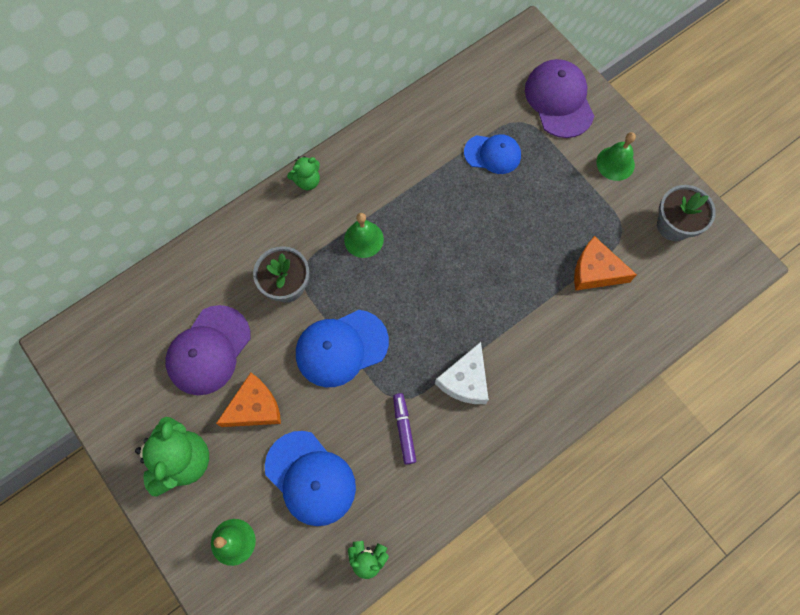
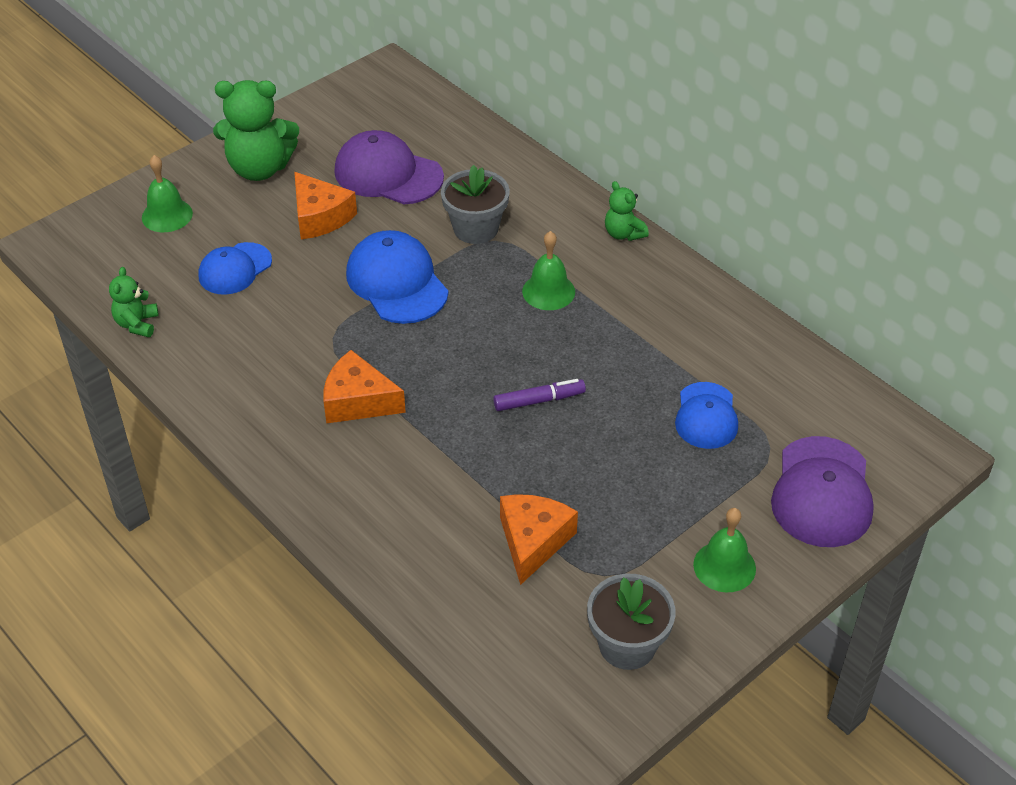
camera: 85 degrees right, 25 degrees down
(310, 478) = (235, 269): blue cap -> blue cap, size x0.65
(404, 429) = (292, 346): purple marker -> purple marker (539, 400)
(465, 380) = (358, 401): white cheese -> orange cheese
(559, 100) = (822, 492): purple cap -> purple cap turned 120 degrees clockwise

